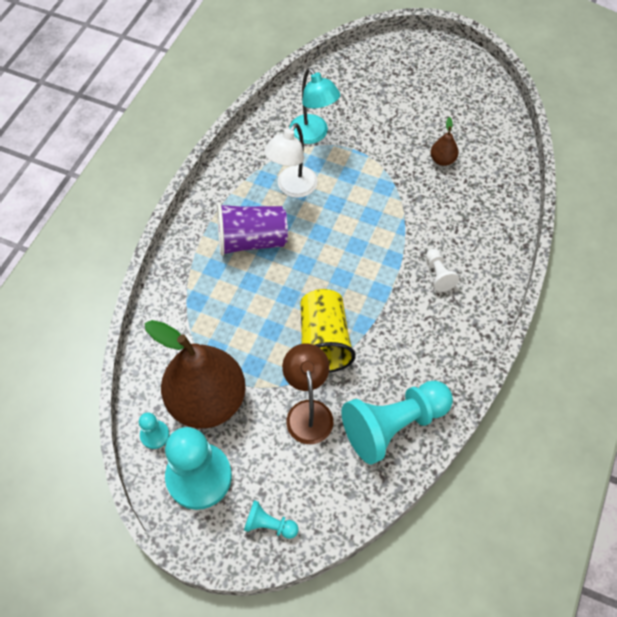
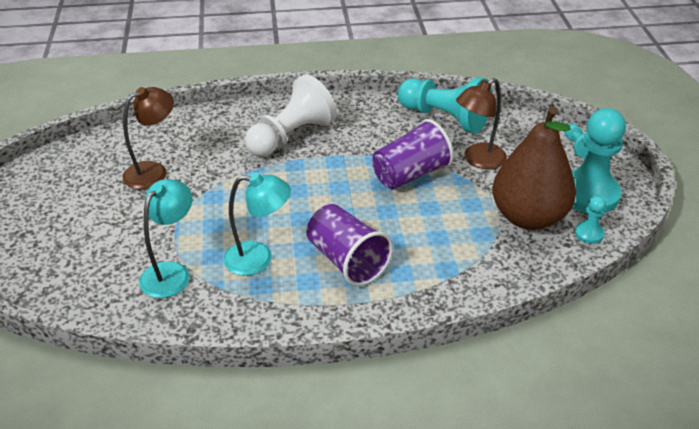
camera: 120 degrees left, 20 degrees down
(292, 188) = (258, 258): white lamp -> turquoise lamp
(323, 341) = (410, 174): yellow cup -> purple cup
(438, 275) = (291, 136): white pawn -> white pawn, size x2.20
(442, 160) = (153, 171): brown pear -> brown lamp

